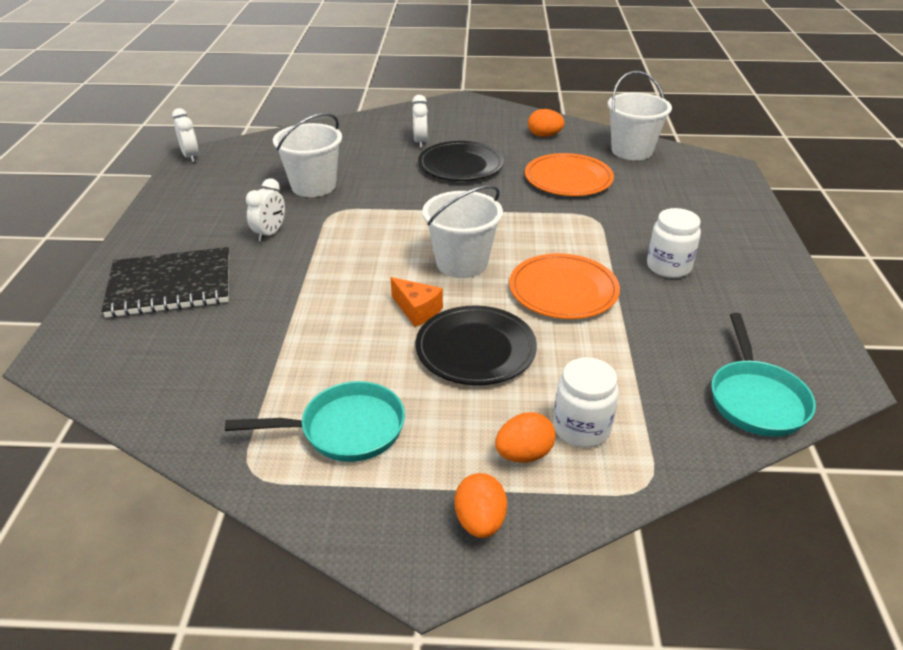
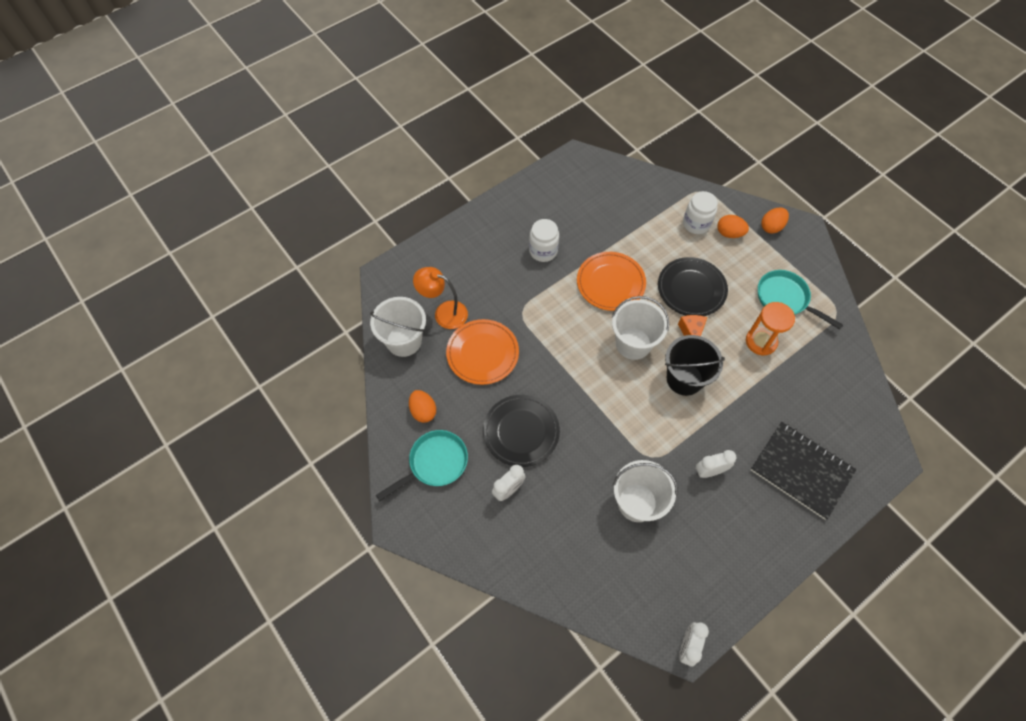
camera: 130 degrees left, 25 degrees up
(327, 358) = (761, 341): none -> orange hourglass
(374, 272) = (684, 379): none -> black bucket
(643, 178) = (444, 313): none -> orange lamp
(756, 399) = (618, 179): turquoise pan -> turquoise pan (435, 463)

